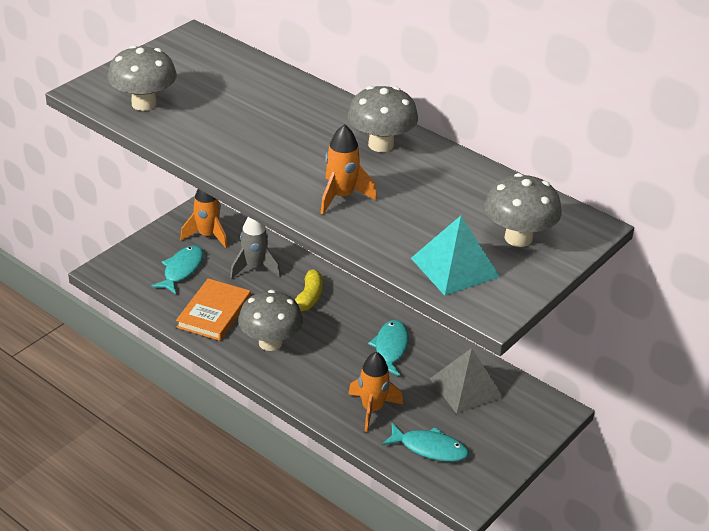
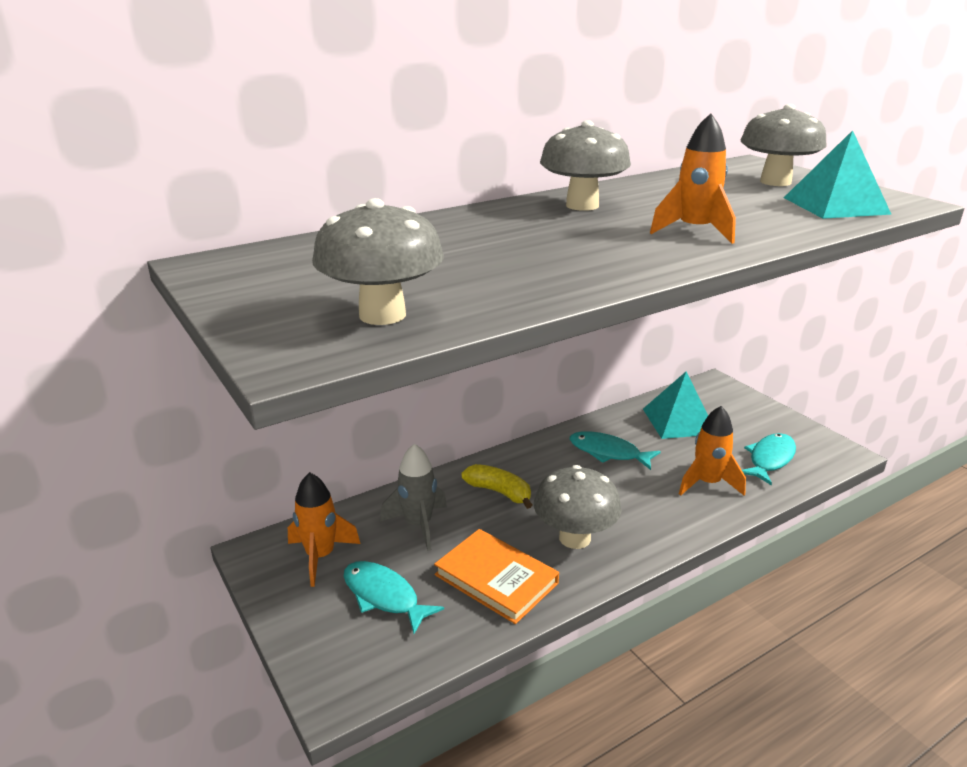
camera: 70 degrees left, 10 degrees down
(466, 388) = (679, 421): grey pyramid -> turquoise pyramid

